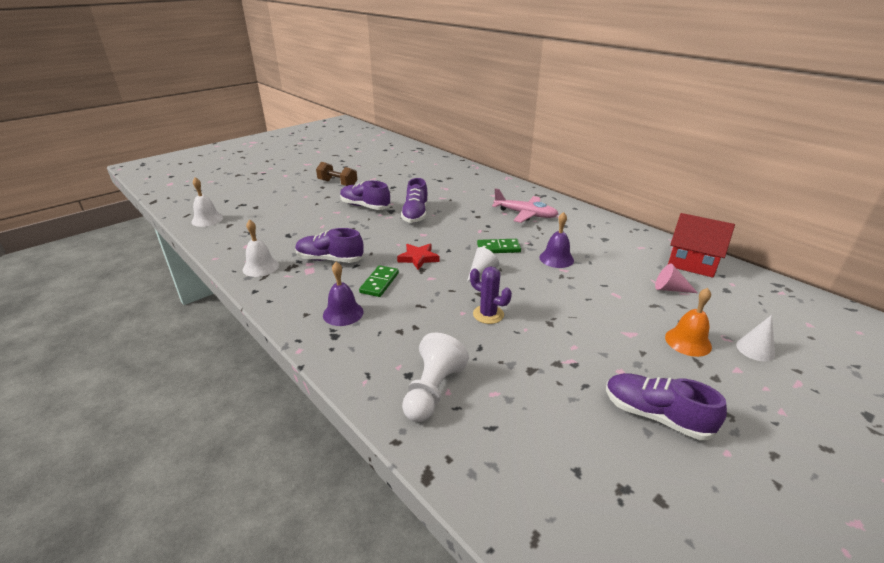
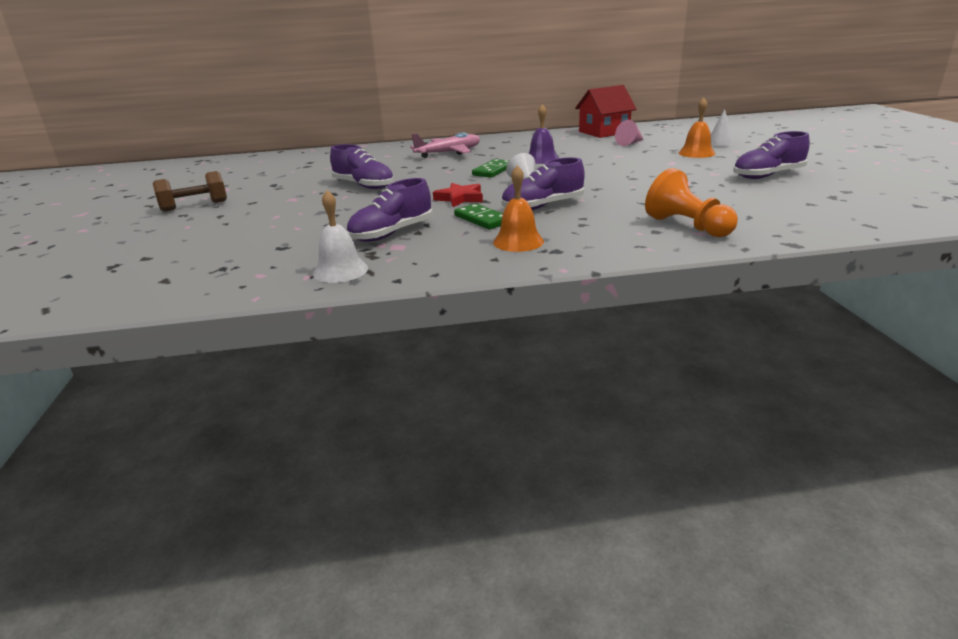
camera: 55 degrees left, 5 degrees down
(207, 219) = (106, 294): white bell -> none
(343, 313) = (518, 242): purple bell -> orange bell
(365, 206) = (294, 202): purple shoe -> purple shoe (543, 206)
(432, 391) = (687, 226): white pawn -> orange pawn
(488, 314) = (597, 192): purple cactus -> none

